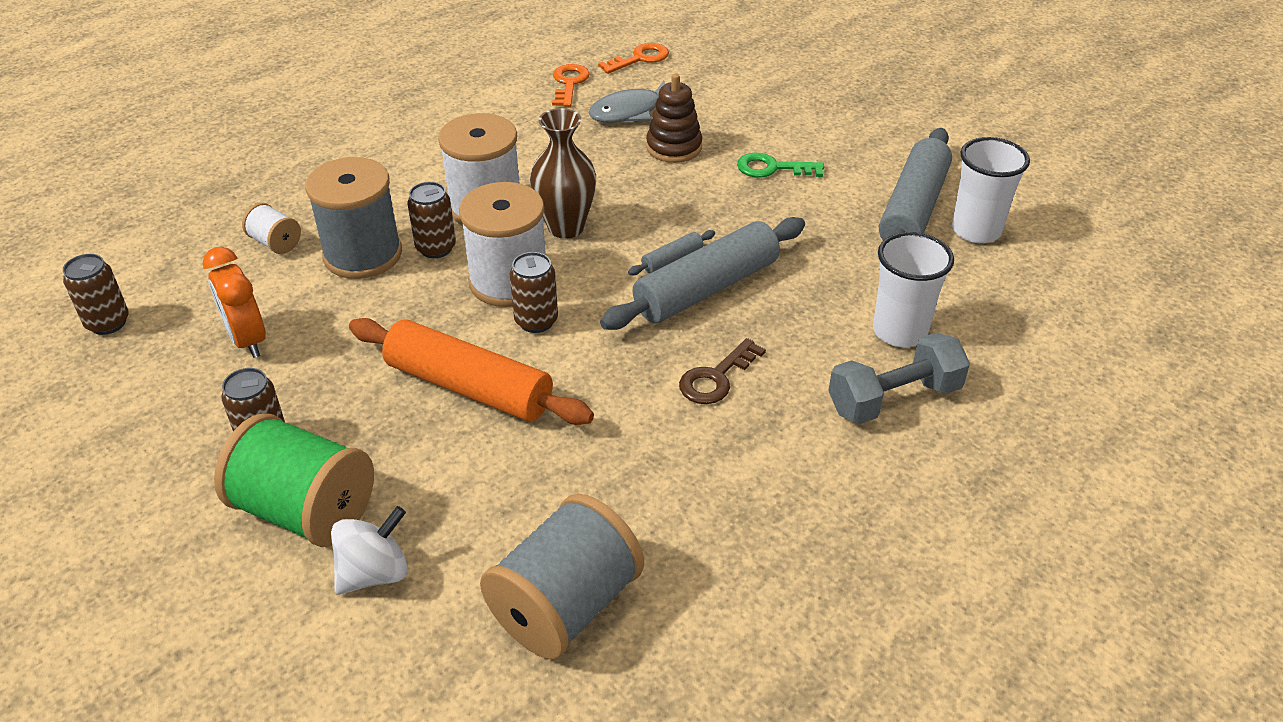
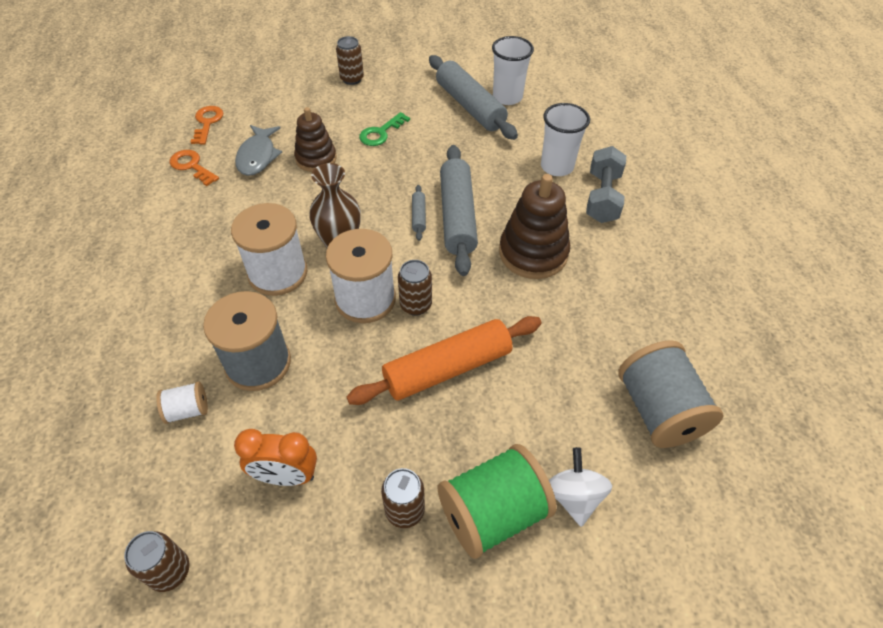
camera: 55 degrees left, 10 degrees up
(436, 248) = (293, 319): brown can -> brown can (352, 79)
(716, 378) = (533, 253): brown key -> brown stacking toy

